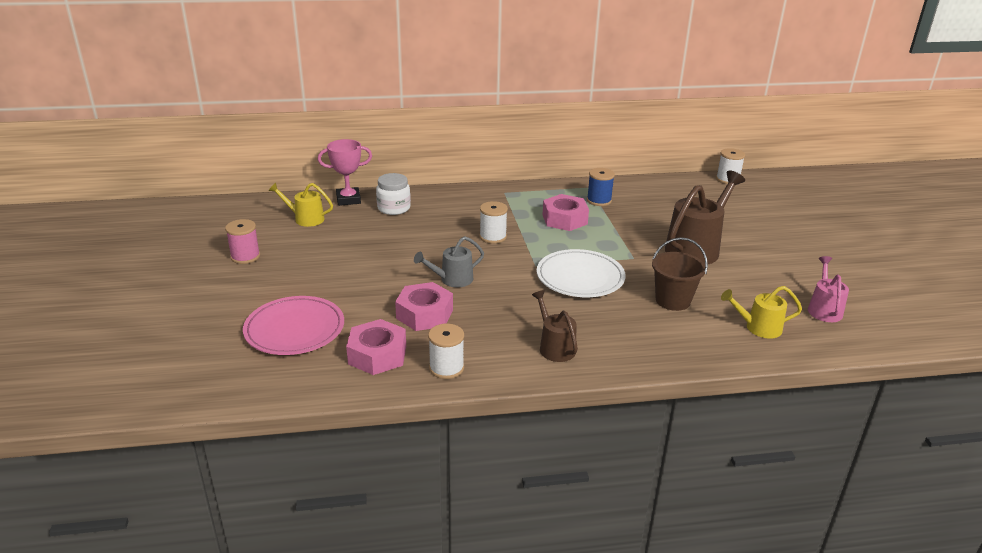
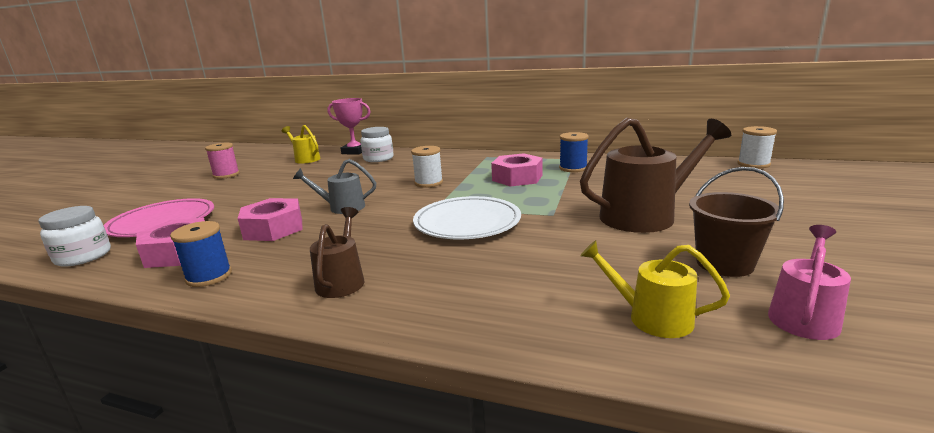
camera: 30 degrees right, 10 degrees down
(288, 379) = (83, 256): none -> white jar
(446, 368) = (209, 276): white spool -> blue spool
(673, 300) = (551, 261): brown bucket -> brown bucket (724, 264)

